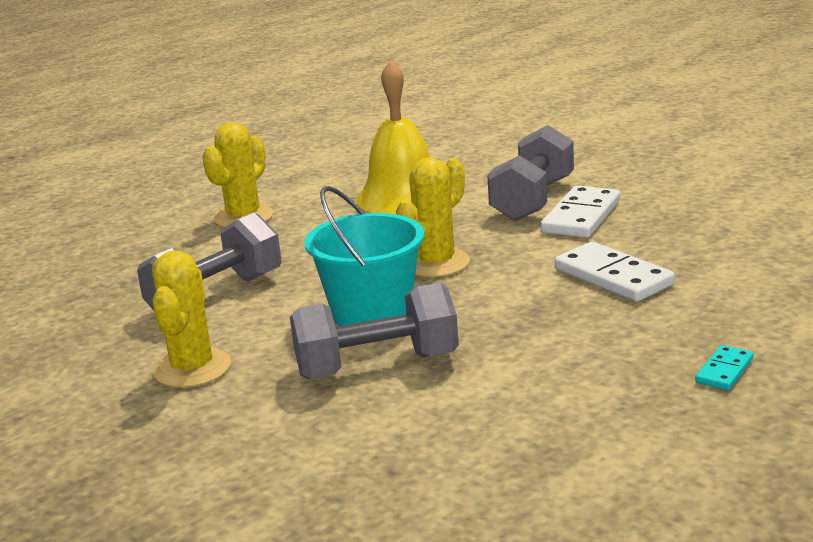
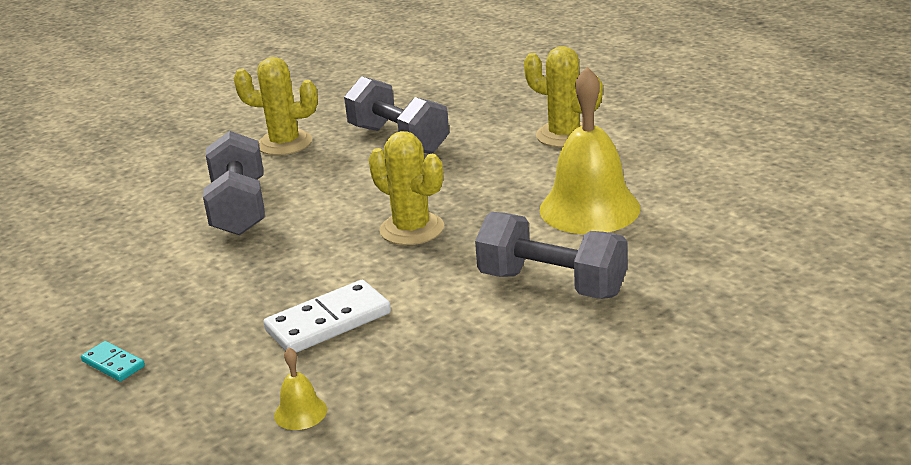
camera: 95 degrees right, 5 degrees up
(372, 313) = (328, 203): turquoise bucket -> none
(581, 216) = (491, 313): white domino -> none
(752, 267) = (300, 412): none -> yellow bell

